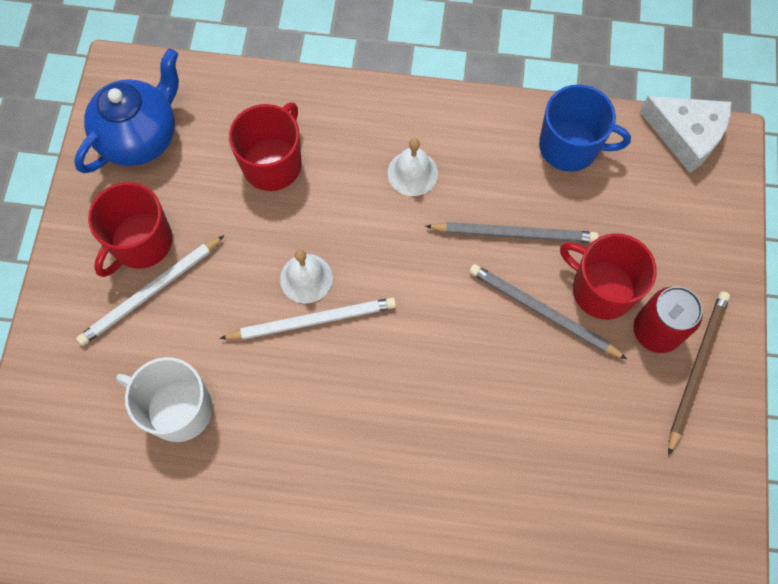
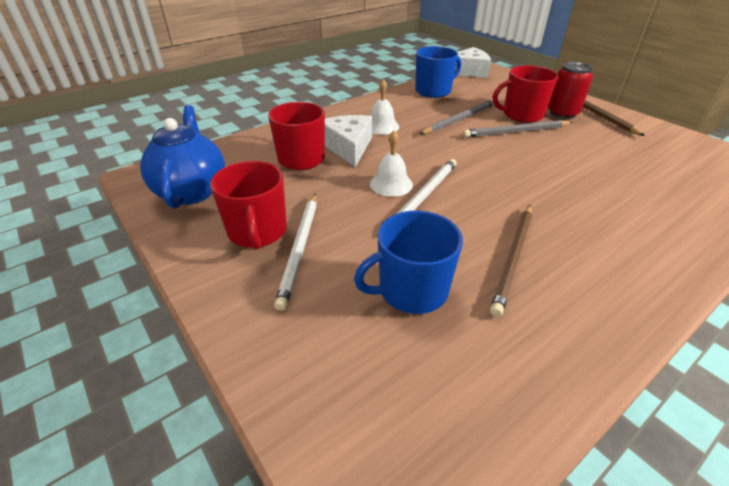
camera: 45 degrees left, 30 degrees down
(178, 409) = (411, 290): white mug -> blue mug
(286, 454) = (513, 258): none -> brown pencil
(335, 182) = (348, 147): none -> white cheese

